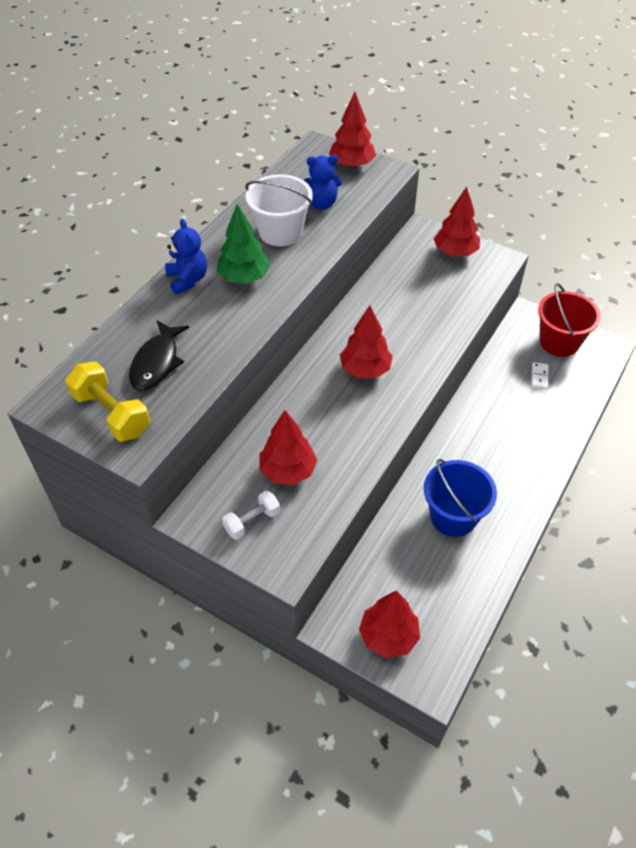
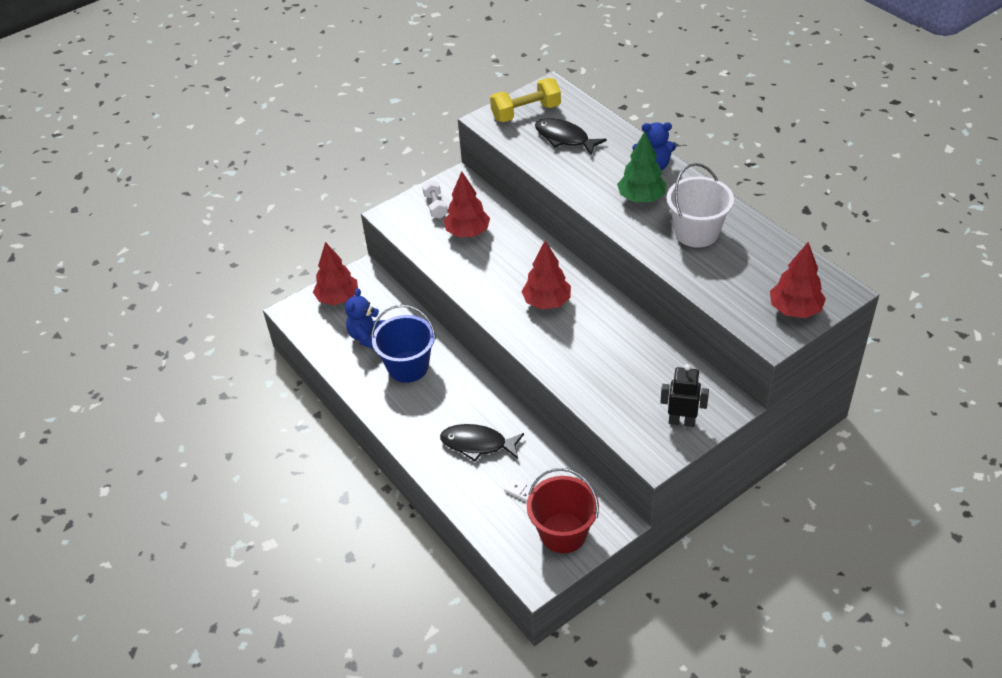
camera: 115 degrees right, 5 degrees down
(321, 203) = (732, 269): blue teddy bear -> blue teddy bear (367, 337)
(455, 252) = (682, 421): red tree -> black robot
(511, 424) = (477, 444): none -> black fish

